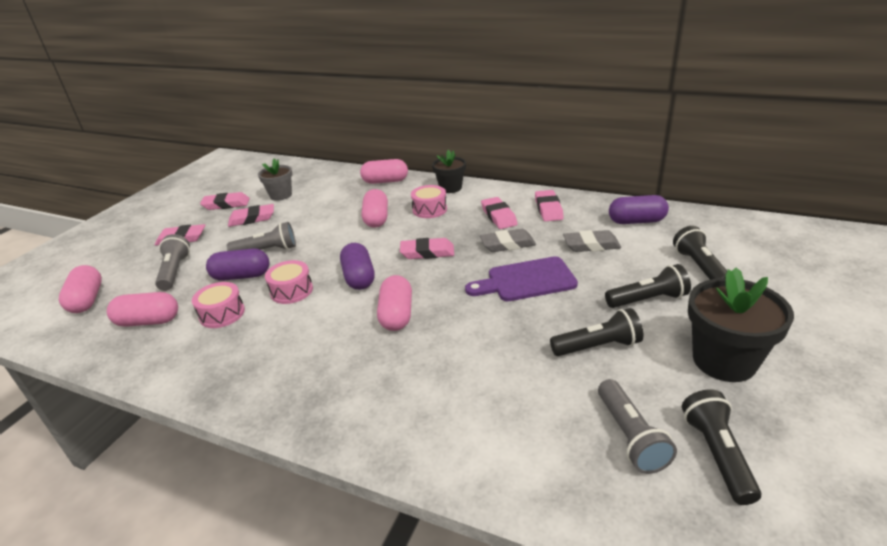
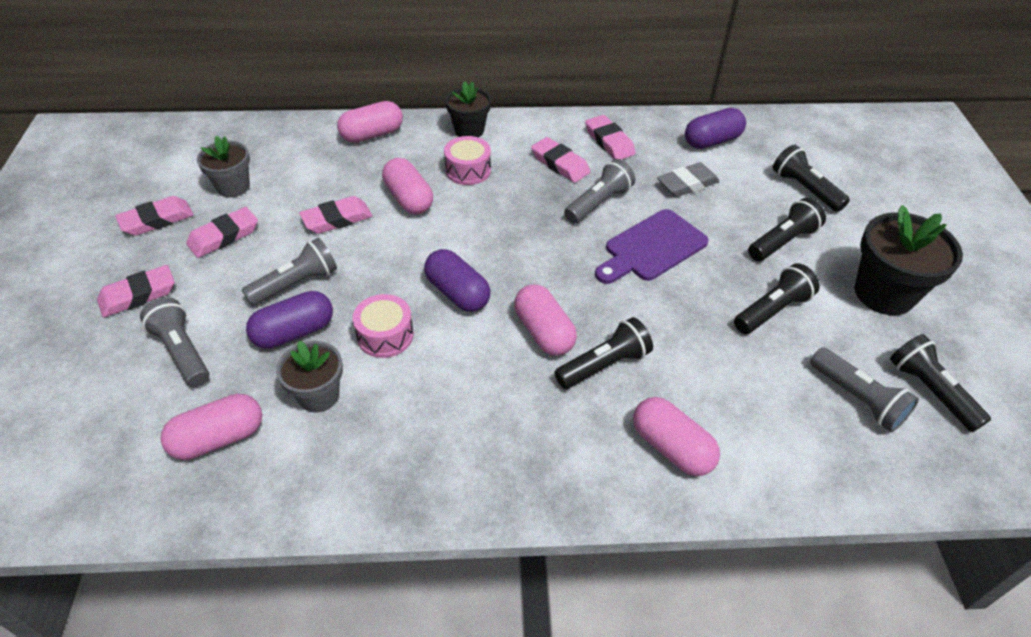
camera: 30 degrees left, 15 degrees up
(87, 300) = (80, 436): pink capsule -> pink capsule (671, 447)
(222, 314) = (318, 395): pink drum -> grey flower pot
(422, 347) = (604, 365): none -> black flashlight
(427, 252) = (514, 236): pink eraser -> pink eraser (337, 219)
(507, 244) = (598, 203): grey eraser -> grey flashlight

